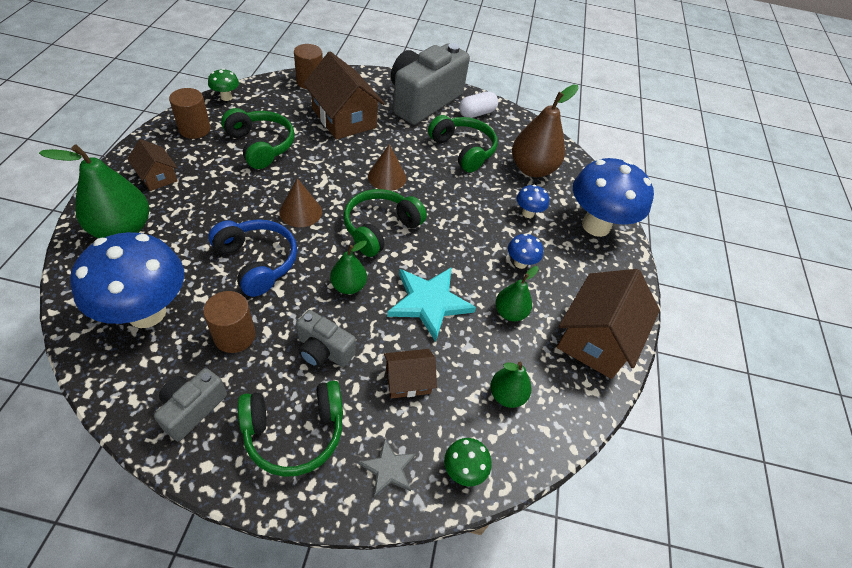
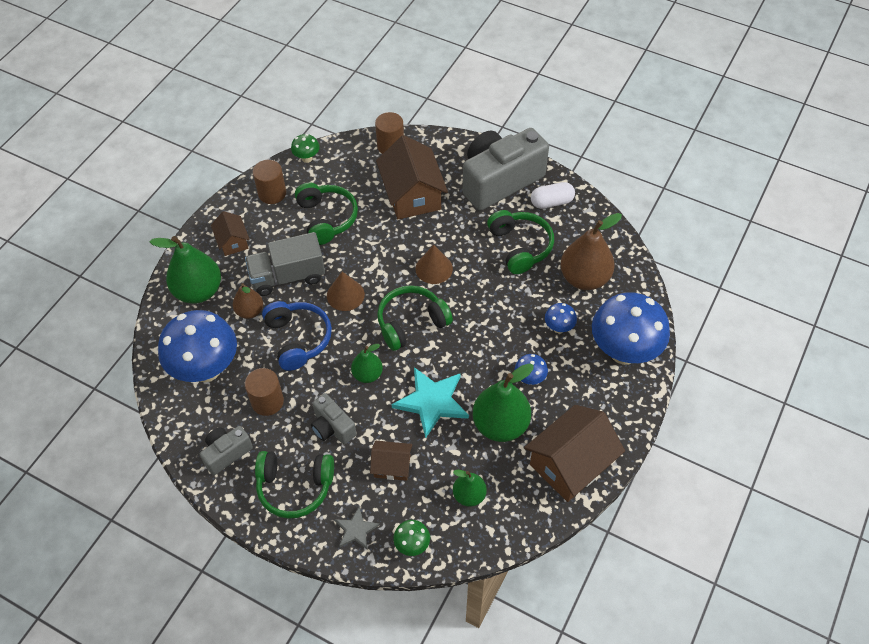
camera: 25 degrees right, 5 degrees up
(192, 242) = (250, 311): none -> brown pear
(230, 202) = (288, 276): none -> grey truck
(510, 313) = (500, 425): green pear -> green pear, size x1.79

